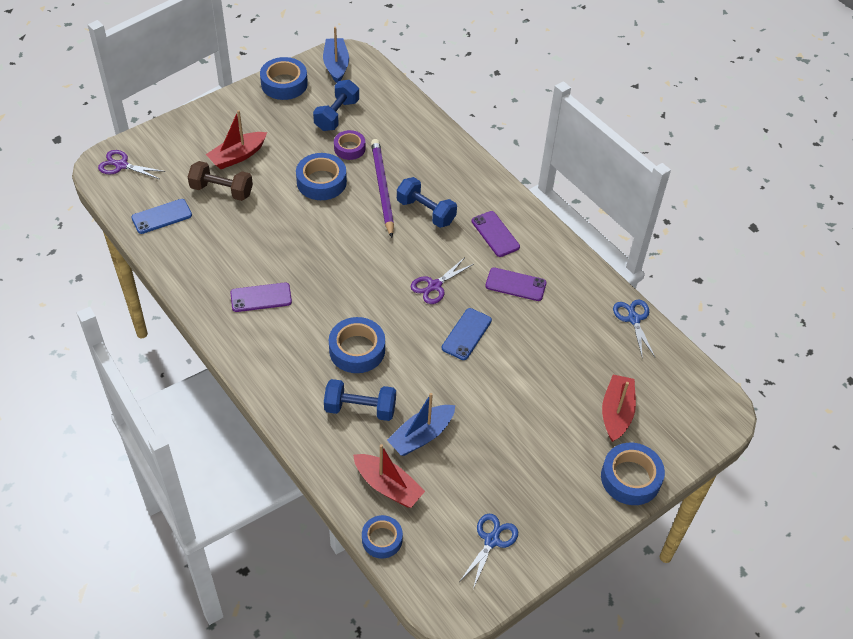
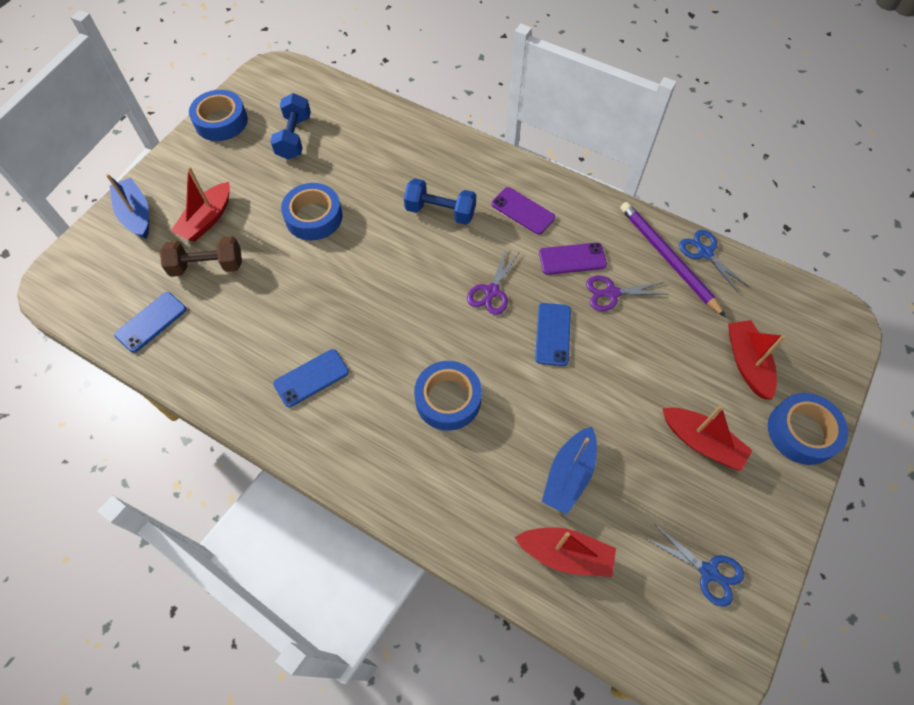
camera: 20 degrees left, 10 degrees up
(121, 165) = (76, 277): purple scissors -> purple scissors (612, 293)
(261, 297) = (311, 378): purple phone -> blue phone
(336, 65) = (267, 84): blue boat -> blue boat (136, 214)
(349, 148) = (326, 169): purple tape -> none
(360, 408) = (487, 470): blue dumbbell -> none
(382, 188) = (382, 202): purple pencil -> purple pencil (667, 258)
(382, 539) = (593, 626): blue tape -> none
(491, 540) = (708, 571): blue scissors -> blue scissors turned 120 degrees clockwise
(541, 454) = (701, 442): none -> red boat

